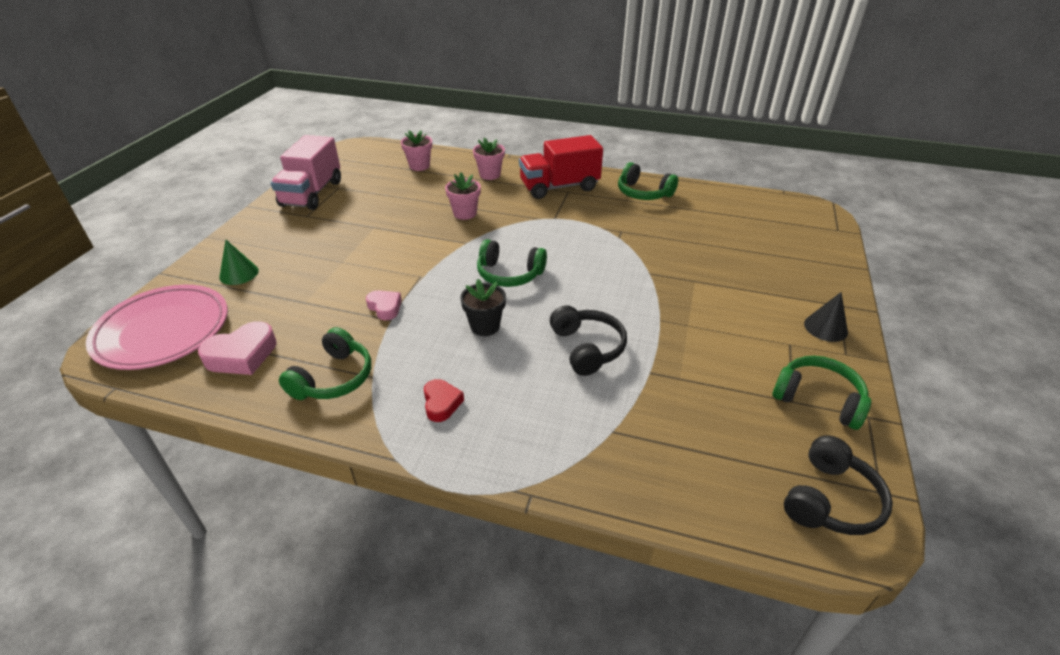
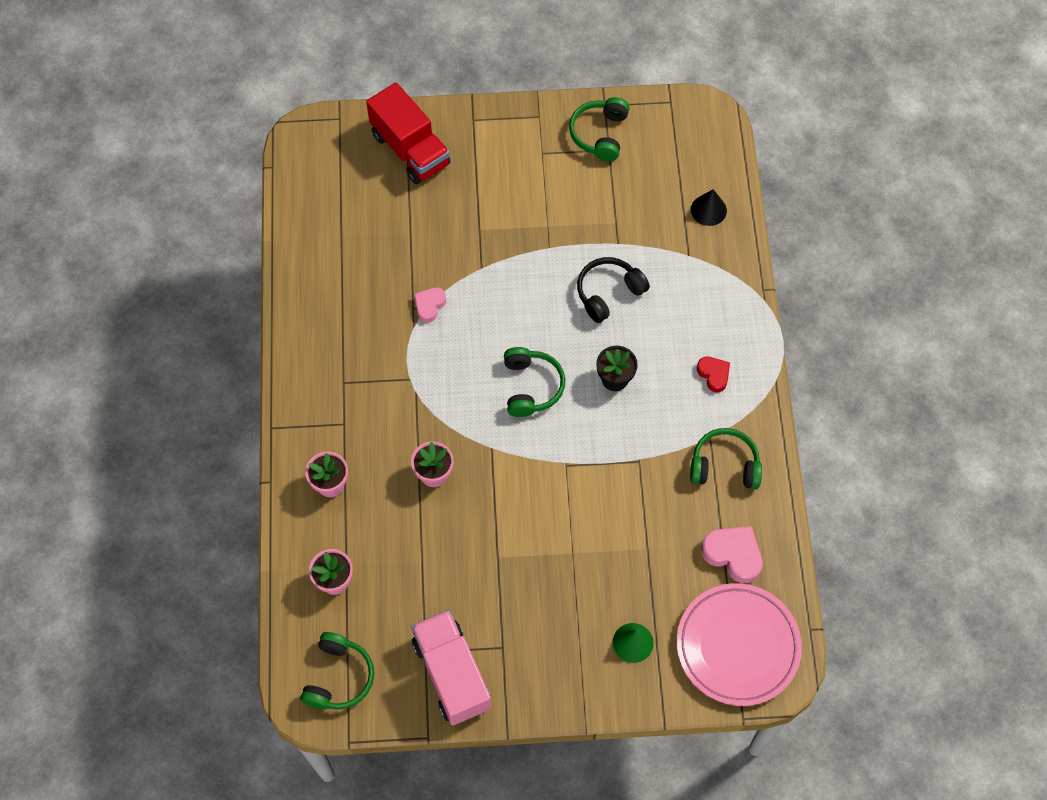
camera: 110 degrees left, 25 degrees up
(312, 193) = (452, 674): pink truck -> pink truck turned 105 degrees counterclockwise
(385, 307) = (625, 473): pink heart -> pink heart (429, 305)
(441, 403) = (713, 375): red heart -> red heart turned 90 degrees clockwise
(559, 187) = (336, 395): red truck -> red truck (410, 149)
(643, 193) = (320, 303): green headphones -> green headphones (339, 677)
(825, 327) = (510, 129): black cone -> black cone (708, 210)
(830, 500) = (689, 127): black headphones -> none

